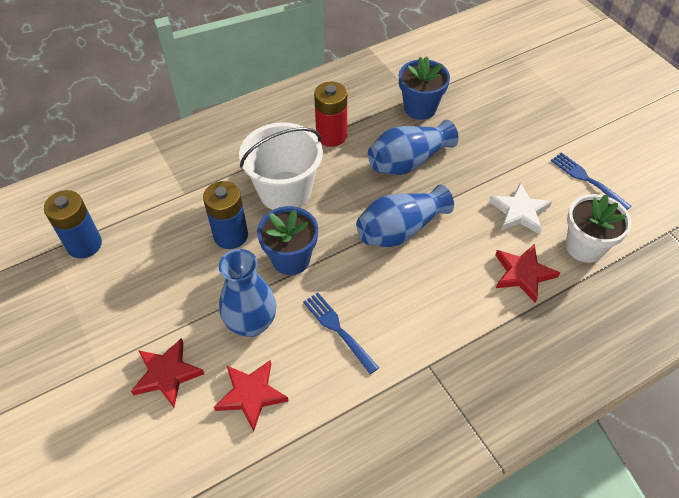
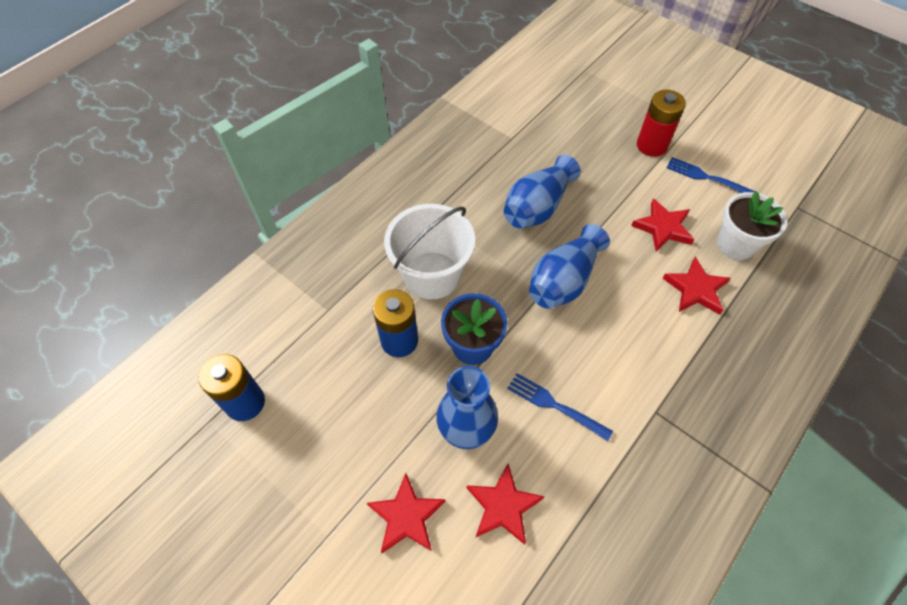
camera: 20 degrees left, 5 degrees up
(331, 136) = (450, 201): red battery -> red battery (651, 145)
(420, 108) = (522, 148): blue flower pot -> none
(519, 212) = (663, 228): white star -> red star

